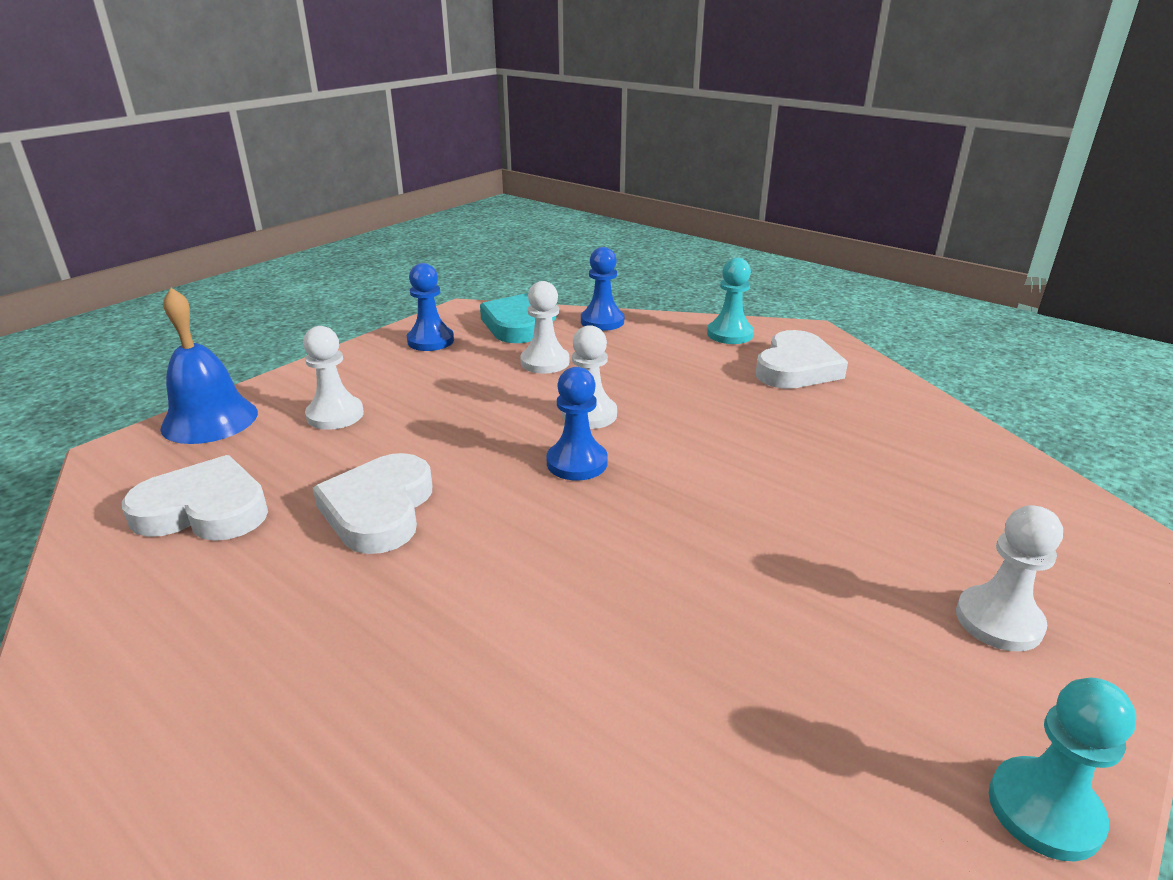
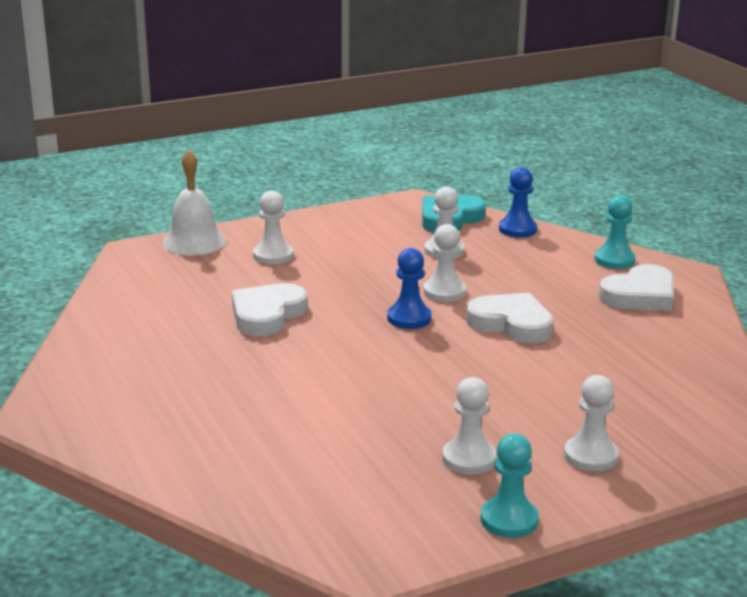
camera: 25 degrees right, 5 degrees down
(204, 510) = (169, 292): white heart -> white heart (511, 323)
(210, 420) = (194, 242): blue bell -> white bell
(430, 341) = (371, 218): blue pawn -> none
(863, 691) = (469, 459): none -> white pawn

